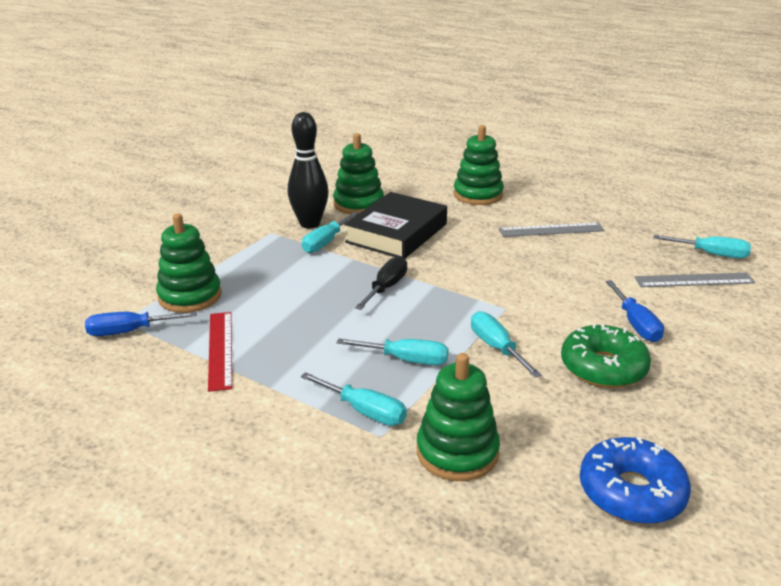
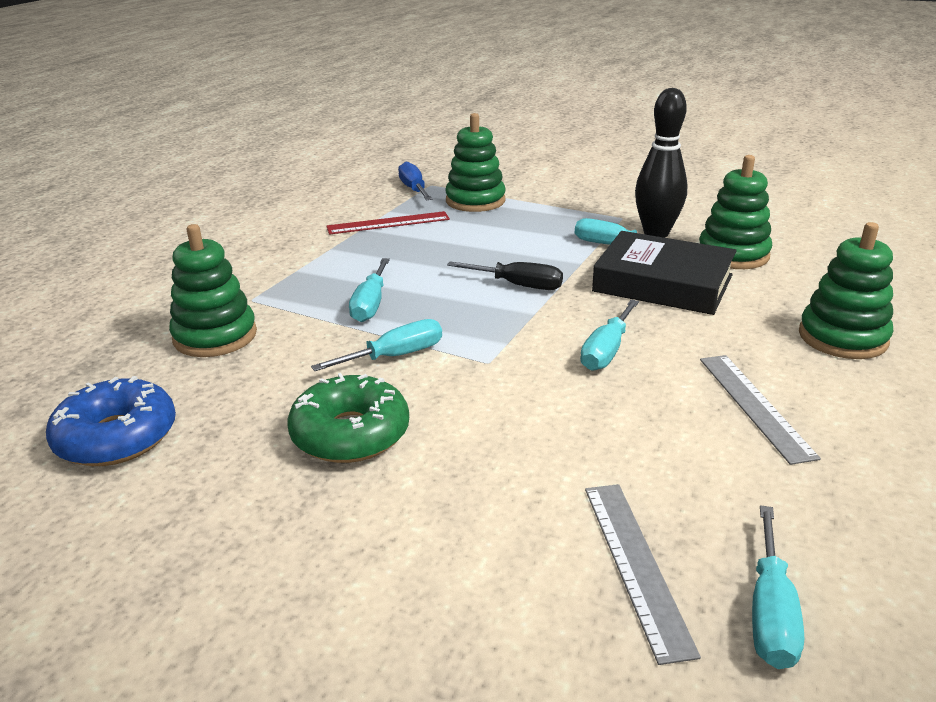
camera: 85 degrees right, 0 degrees up
(364, 411) = (287, 290): turquoise screwdriver -> turquoise screwdriver (606, 351)
(636, 324) = (463, 473): blue screwdriver -> none

